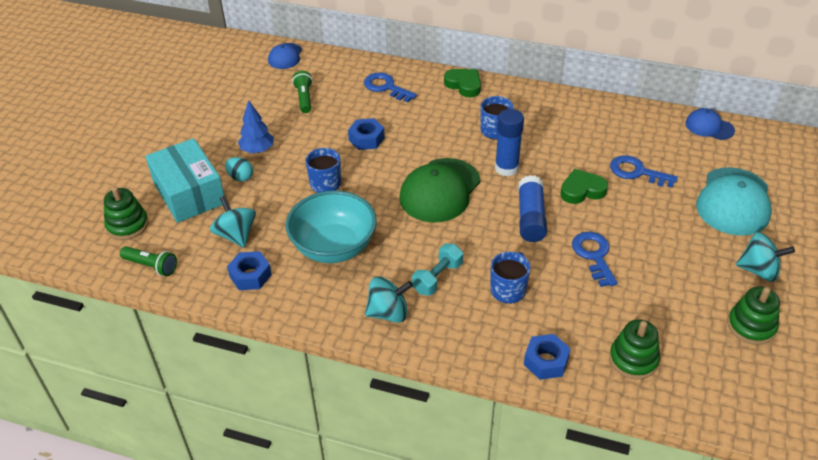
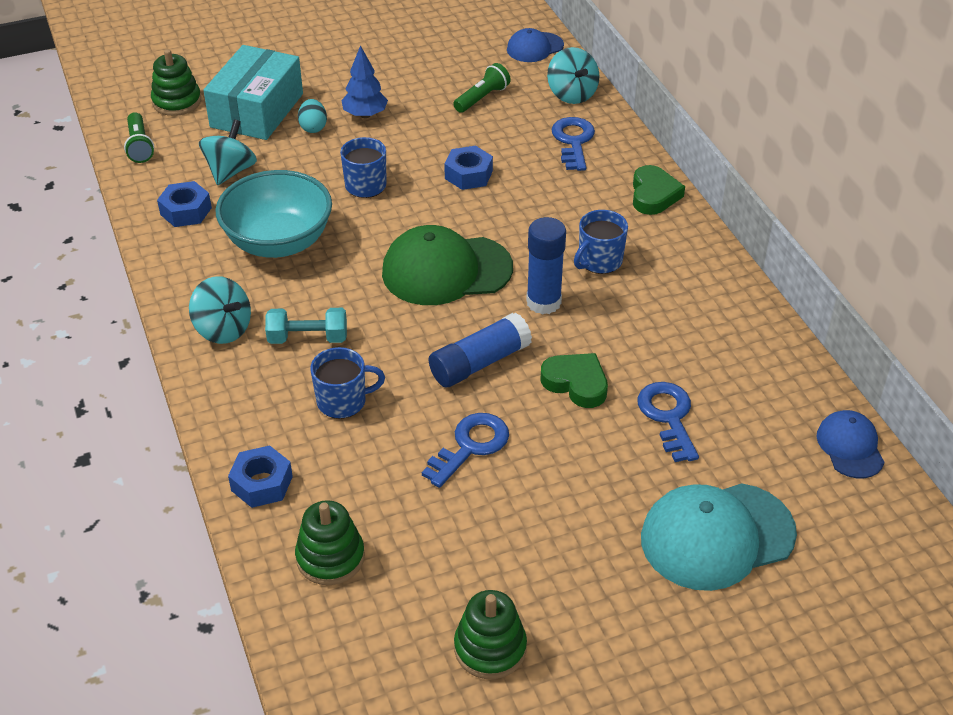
camera: 50 degrees right, 0 degrees up
(758, 270) = (604, 616): turquoise spinning top -> turquoise spinning top (572, 94)

